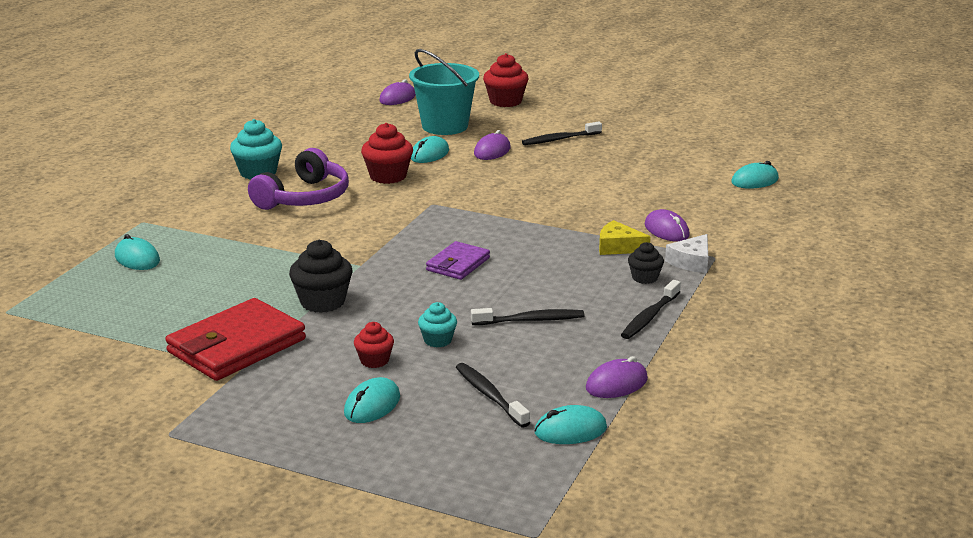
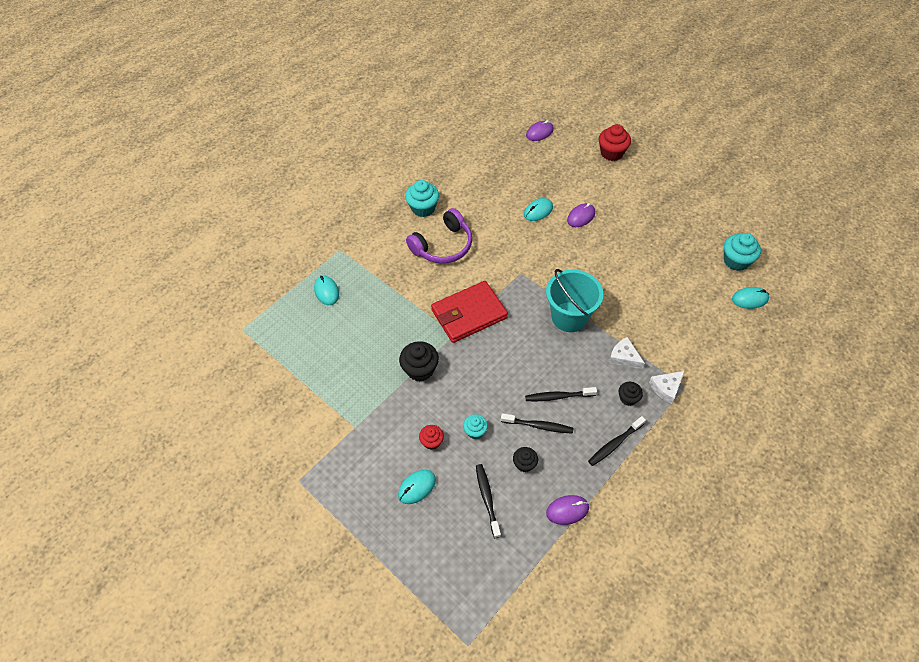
camera: 20 degrees right, 30 degrees up
(236, 346) = (358, 402): red wallet -> red wallet (469, 314)
(388, 176) = (503, 232): red cupcake -> none
(445, 126) = (559, 177): turquoise bucket -> turquoise bucket (569, 317)
(458, 264) = (514, 349): purple wallet -> none
(529, 355) = (524, 464): none -> black cupcake
(559, 139) = (632, 212): black toothbrush -> black toothbrush (558, 396)
(570, 430) = (522, 549): turquoise mouse -> none
(618, 247) = (624, 357): yellow cheese -> white cheese
(666, 230) = (664, 345): purple mouse -> none
(718, 156) = (736, 261): none -> turquoise cupcake

